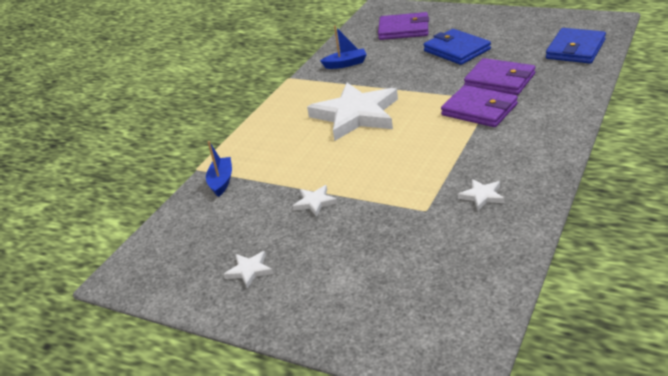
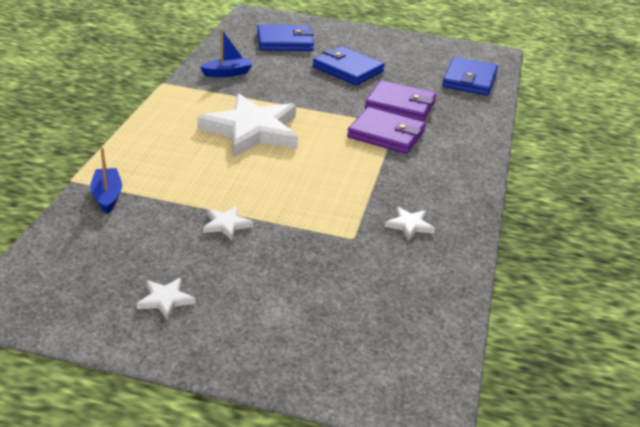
camera: 20 degrees left, 0 degrees up
(403, 29) = (285, 42): purple wallet -> blue wallet

